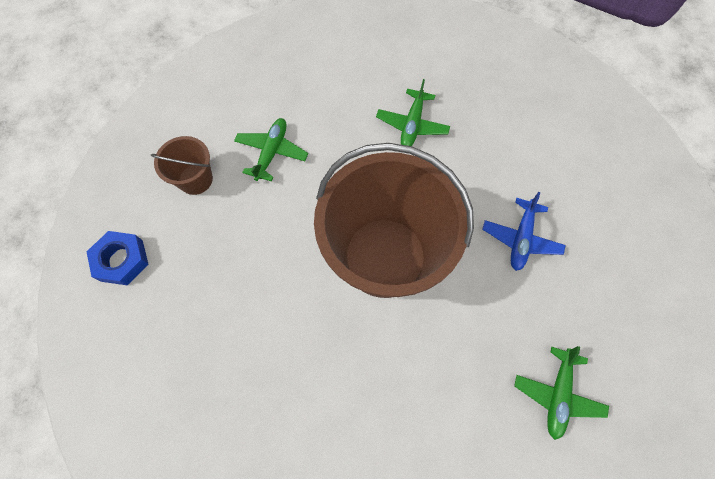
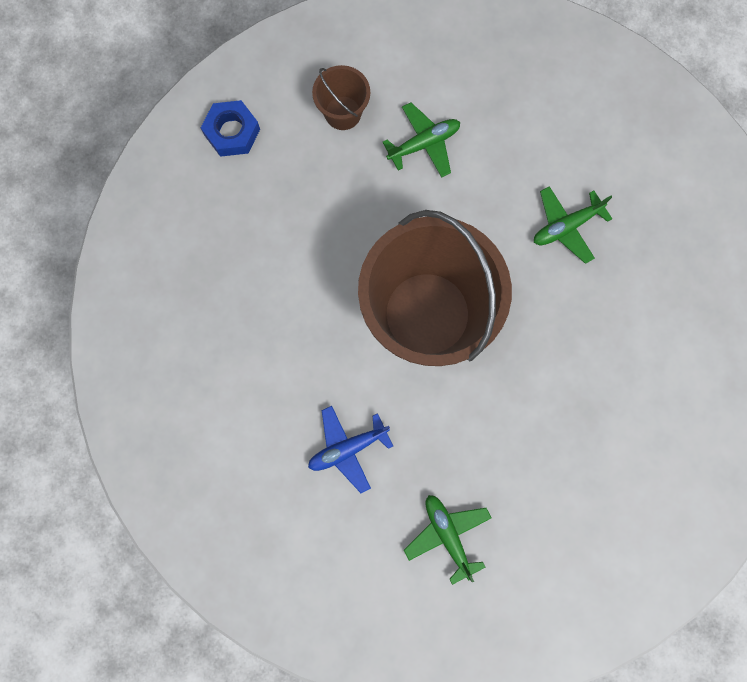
camera: 45 degrees right, 10 degrees up
(520, 238) = (550, 404): blue plane -> blue plane (348, 448)
(557, 394) = (447, 535): green plane -> green plane turned 90 degrees clockwise

